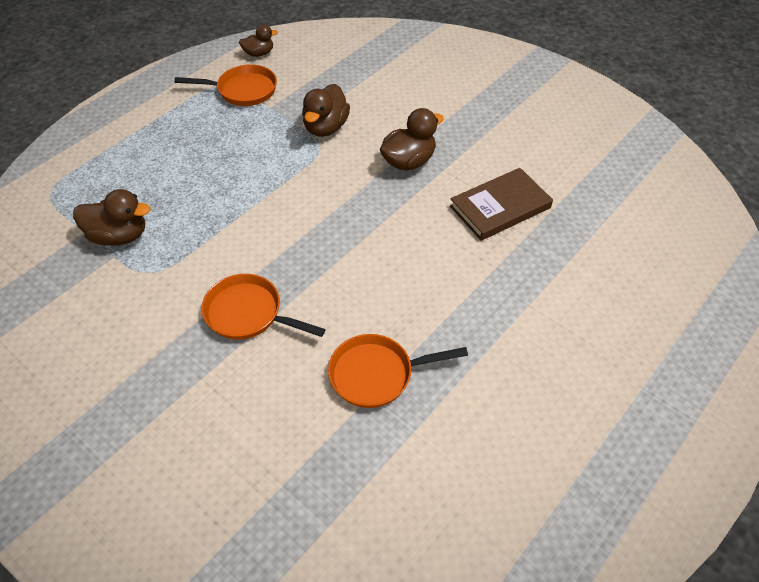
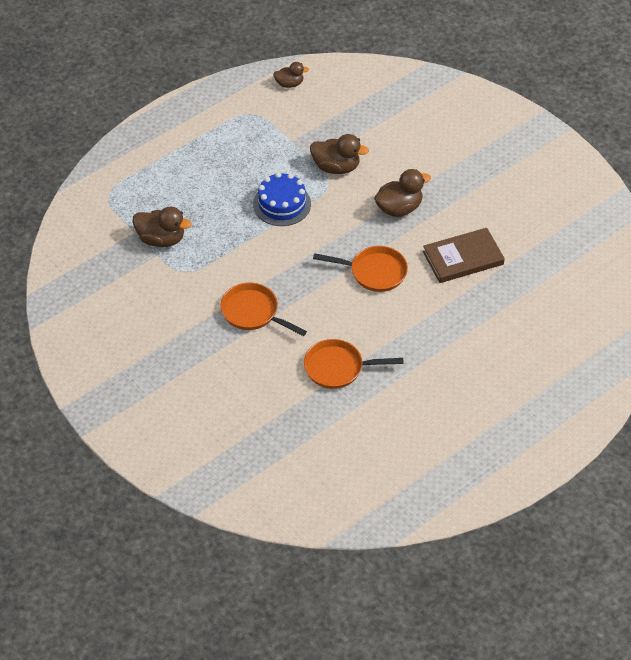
camera: 10 degrees right, 0 degrees up
(243, 90) = (271, 121): orange pan -> orange pan (374, 272)
(268, 175) = (282, 204): none -> blue cake
(326, 127) = (336, 167): brown duck -> brown duck turned 105 degrees counterclockwise

